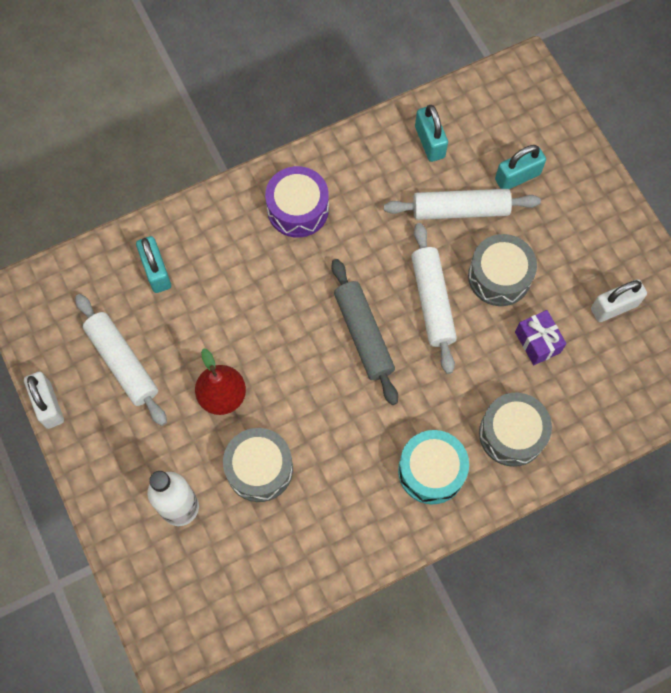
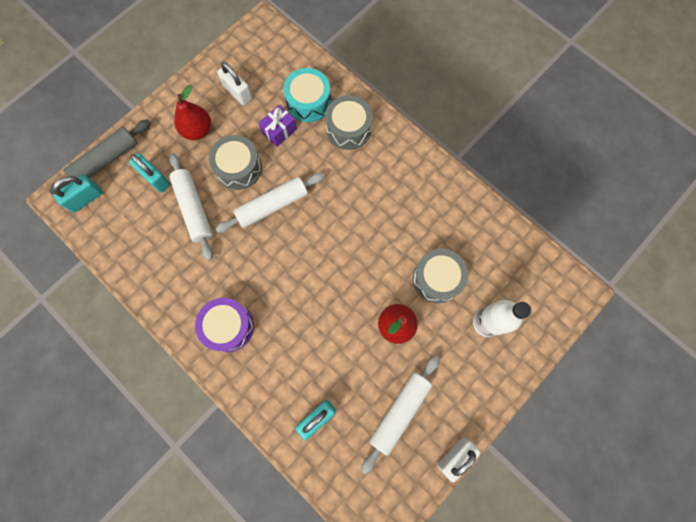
camera: 110 degrees left, 5 degrees up
(364, 335) = (313, 243): grey rolling pin -> grey rolling pin (106, 160)
(429, 142) = (142, 248): turquoise padlock -> turquoise padlock (86, 198)
(431, 471) = (393, 169): turquoise drum -> turquoise drum (308, 102)
(570, 242) = (197, 130): none -> red pear

